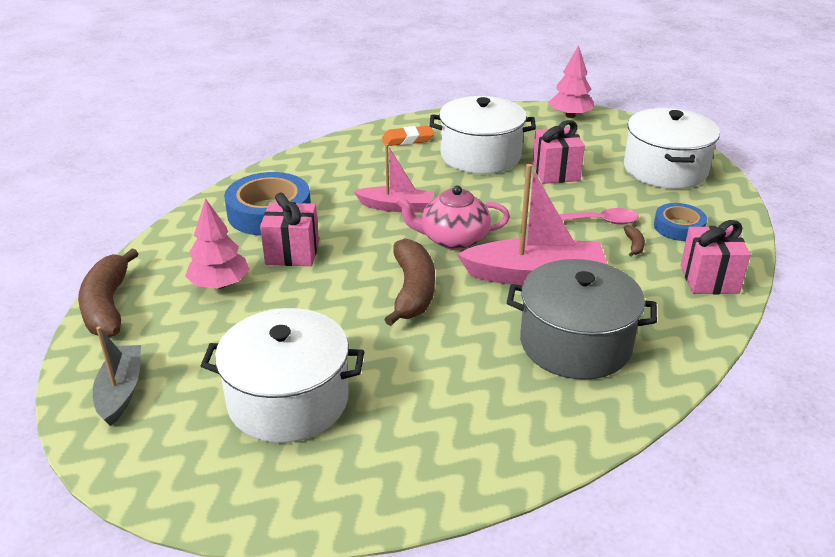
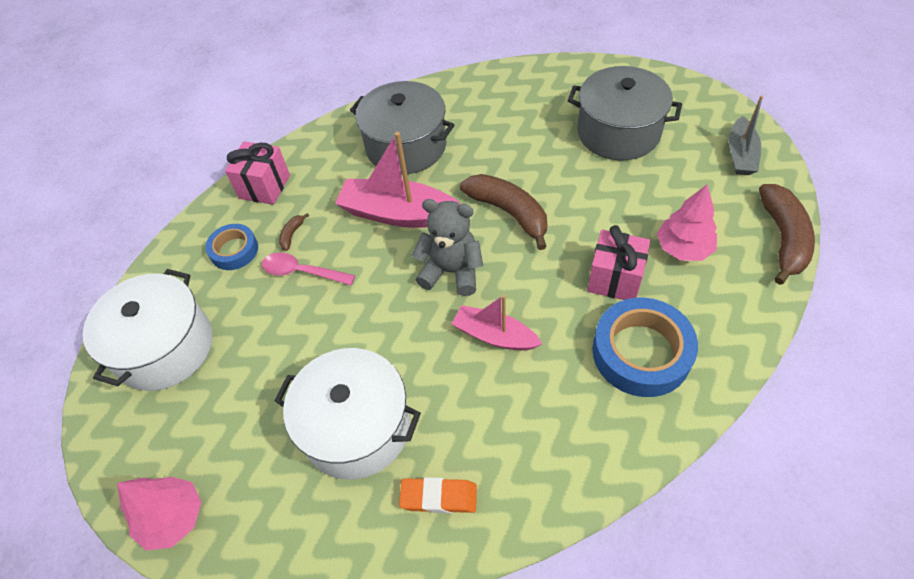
camera: 160 degrees left, 20 degrees up
(288, 400) = (618, 132): white pot -> grey pot
(413, 291) = (509, 213): brown banana -> brown banana turned 120 degrees clockwise
(453, 239) = (451, 271): pink teapot -> grey teddy bear
(555, 172) = (288, 367): pink gift -> none

